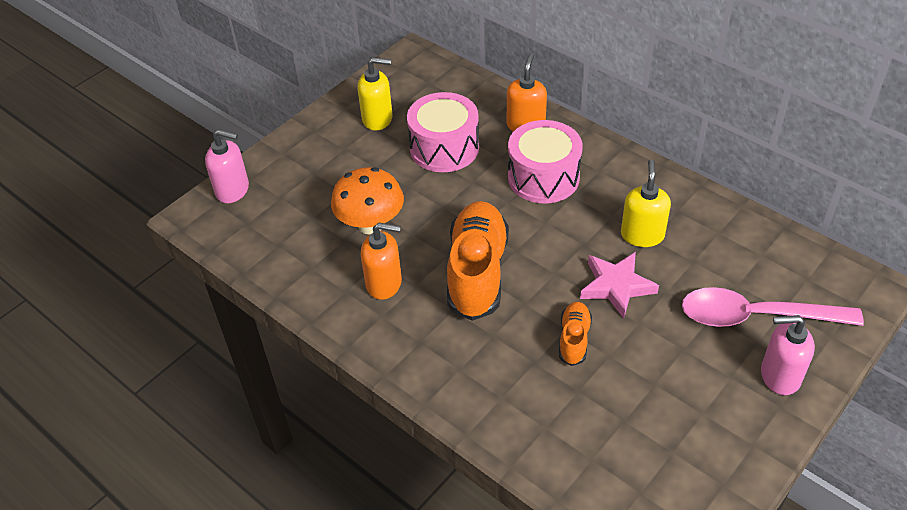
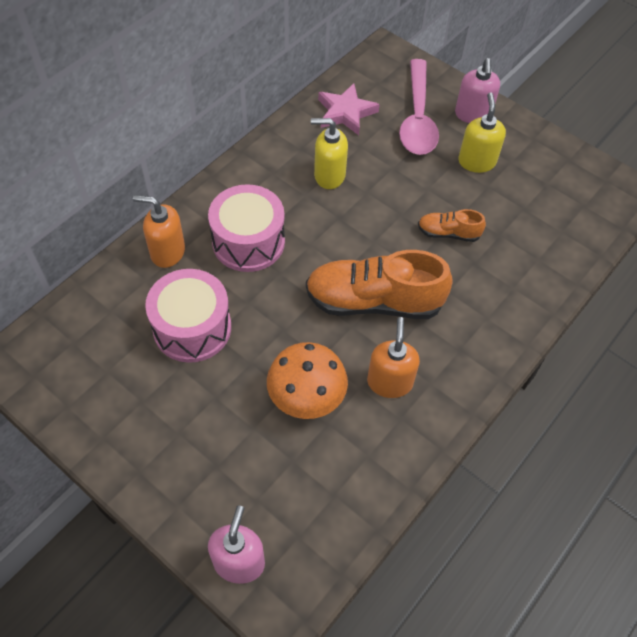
camera: 95 degrees left, 10 degrees up
(378, 119) = (130, 398): yellow soap dispenser -> yellow soap dispenser (476, 162)
(616, 286) = (389, 199): pink star -> pink star (346, 112)

